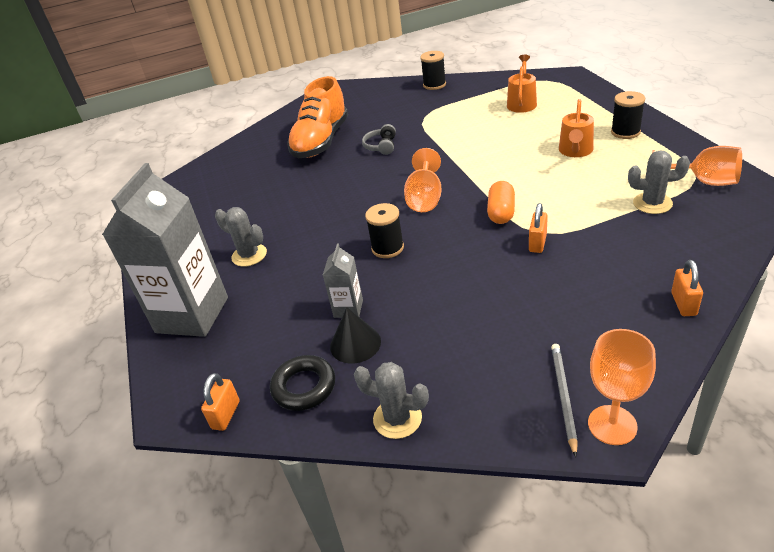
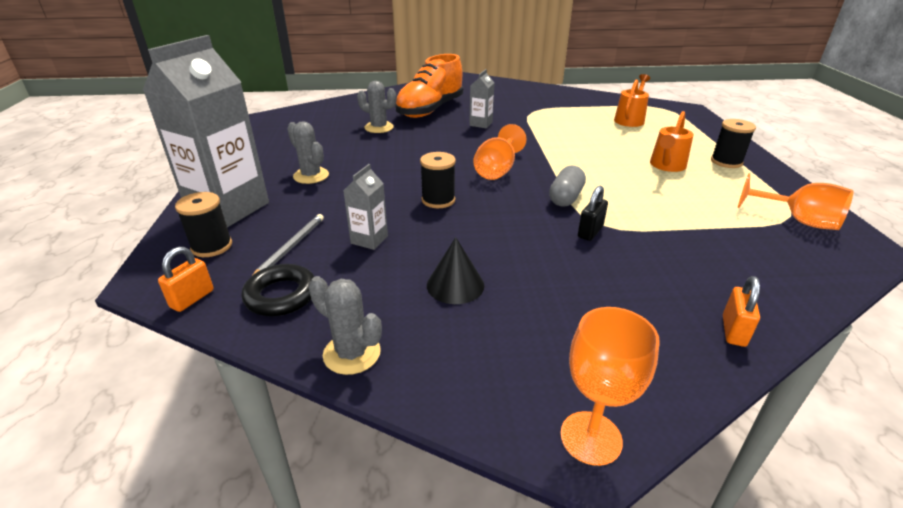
camera: 10 degrees right, 5 degrees down
(355, 343) = (356, 271): black cone -> black cone (455, 285)
(381, 146) = (481, 124): grey headphones -> grey carton
(434, 85) = (554, 92): black spool -> black spool (212, 246)
(501, 212) = (566, 198): orange capsule -> grey capsule
(537, 243) = (590, 232): orange padlock -> black padlock
(563, 397) = (546, 387): grey pencil -> grey pencil (290, 248)
(652, 203) = (732, 227): grey cactus -> grey cactus (379, 127)

